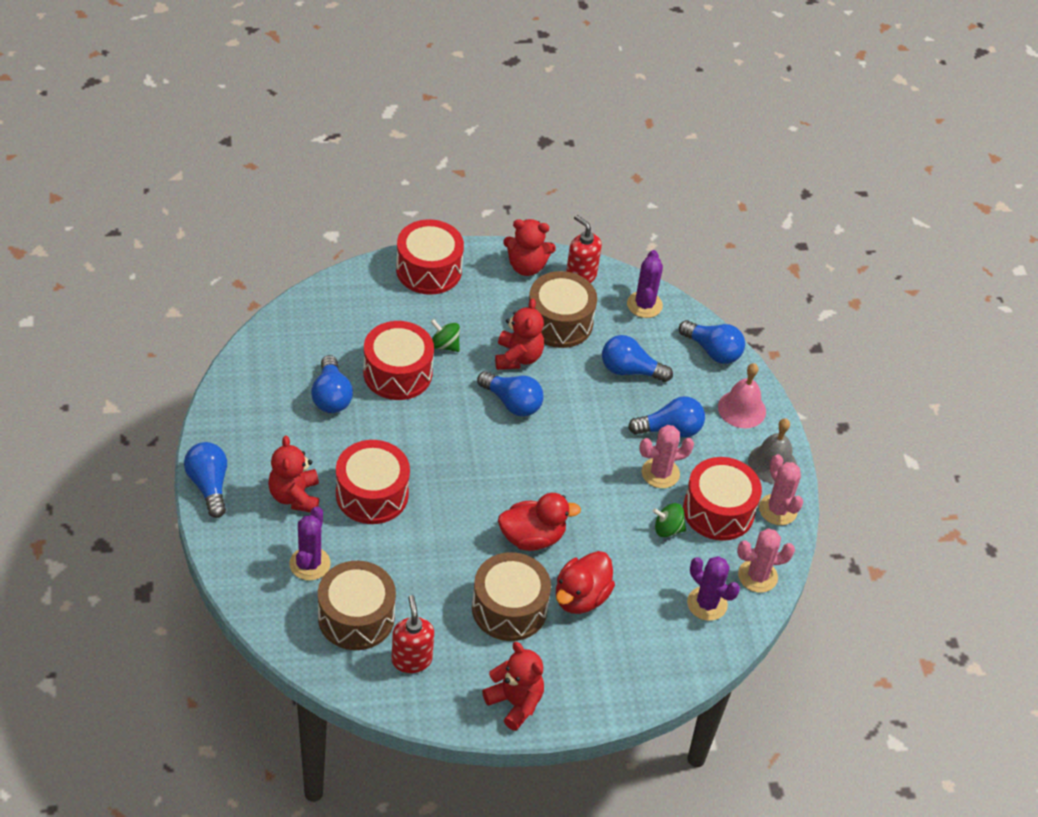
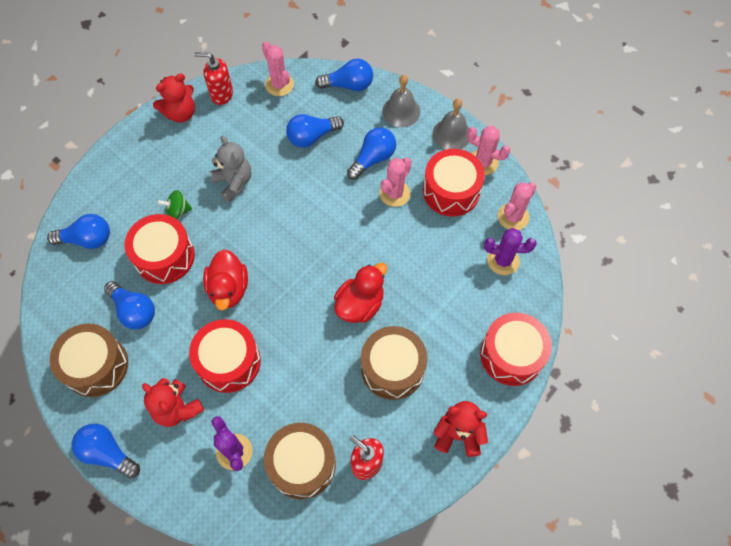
camera: 35 degrees left, 15 degrees up
(429, 270) = (117, 164): red drum -> red drum (511, 355)
(512, 403) = (260, 218): blue light bulb -> blue light bulb (87, 239)
(518, 357) = (234, 182): red teddy bear -> grey teddy bear
(559, 322) = (237, 137): brown drum -> brown drum (96, 366)
(581, 597) = (428, 321): red duck -> red duck (228, 289)
(644, 305) = (279, 85): purple cactus -> pink cactus
(667, 529) = (434, 228): green spinning top -> none
(742, 409) = (401, 111): pink bell -> grey bell

